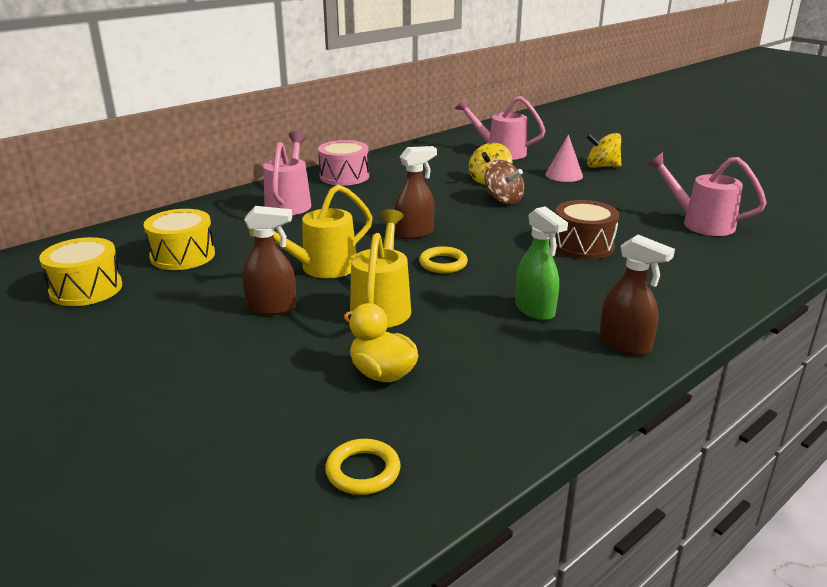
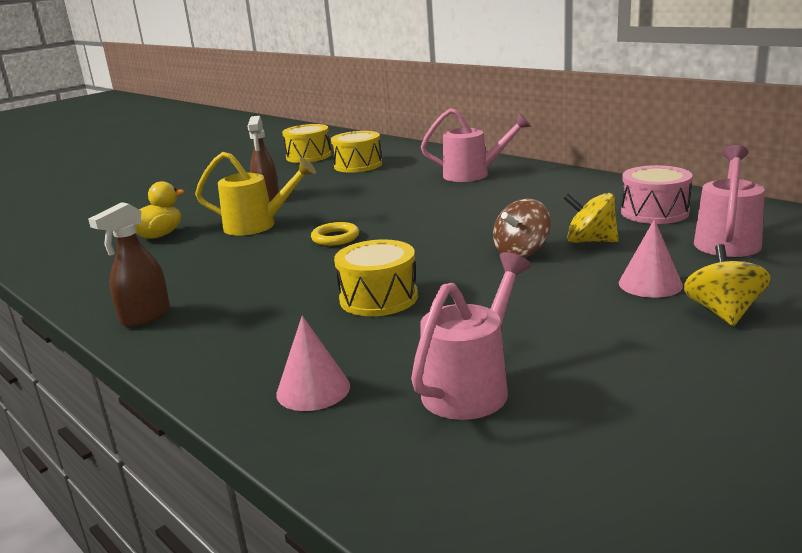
camera: 90 degrees right, 5 degrees down
(321, 268) = (331, 201): yellow watering can -> none
(344, 176) = (560, 181): pink drum -> pink drum (654, 212)
(363, 471) = (59, 242): yellow ring -> none
(414, 233) = (407, 222): brown spray bottle -> none
(535, 310) = (229, 278): green spray bottle -> none
(583, 245) = (378, 298): brown drum -> yellow drum
(722, 264) = (313, 389): none -> pink cone

